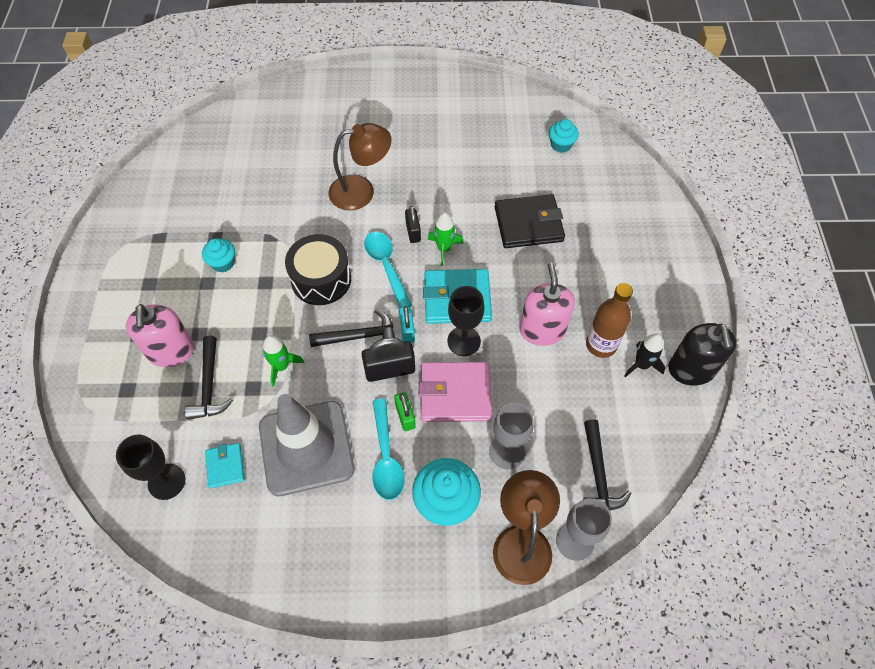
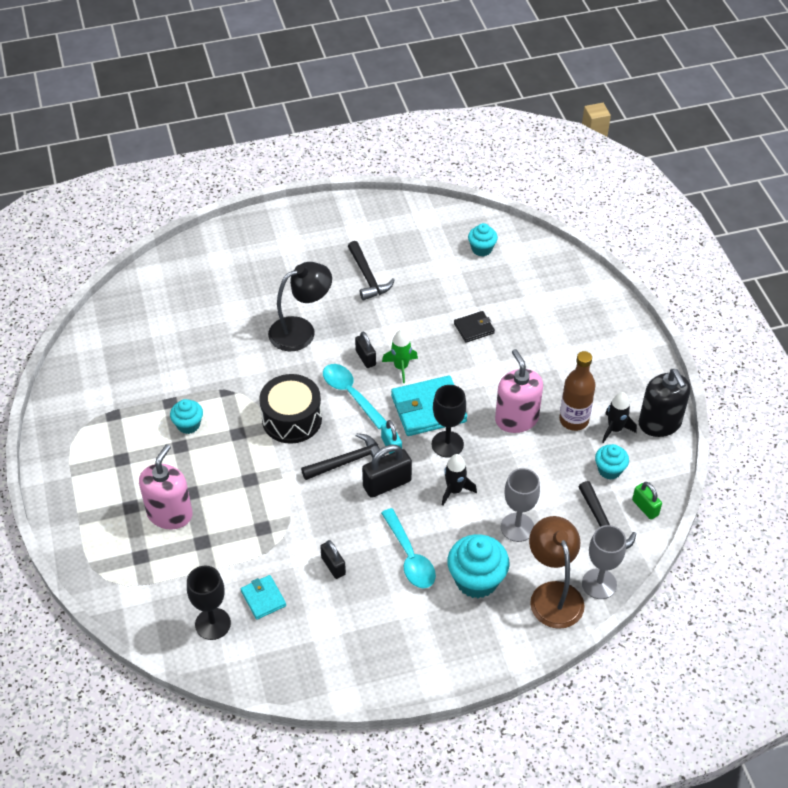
camera: 15 degrees left, 10 degrees down
(171, 351) = (170, 514): pink soap dispenser -> pink soap dispenser turned 135 degrees counterclockwise
(209, 386) = (220, 535): black hammer -> black hammer (368, 277)
(281, 366) = (283, 503): green rocket -> none
(306, 448) = (333, 566): grey traffic cone -> black padlock
(361, 191) = (301, 330): brown lamp -> black lamp
(405, 416) = (415, 519): green padlock -> green padlock (645, 507)
(455, 394) = (454, 490): pink wallet -> black rocket
(528, 224) = (474, 328): black wallet -> black wallet, size x0.54
(623, 410) = (609, 470): none -> turquoise cupcake

